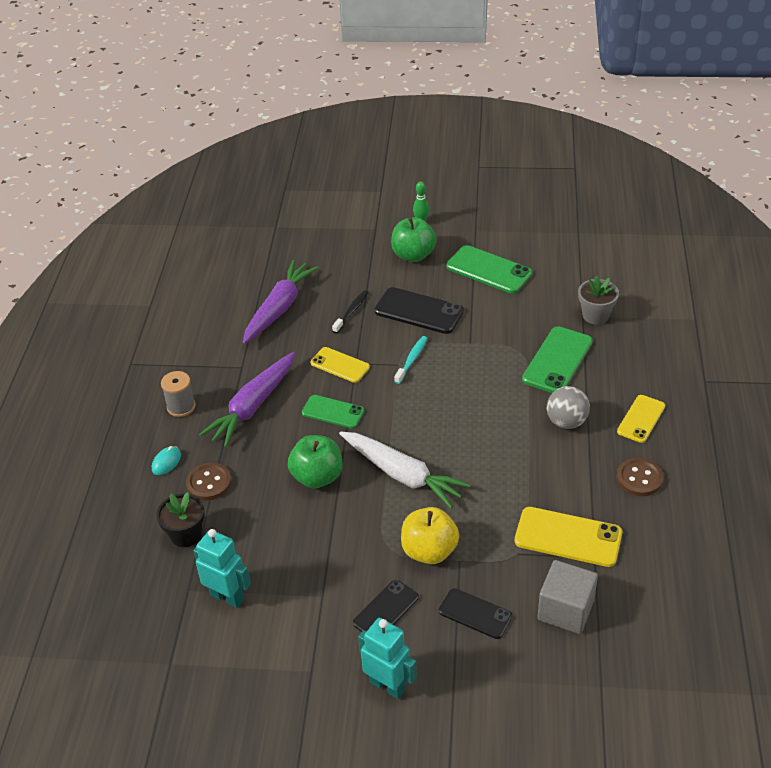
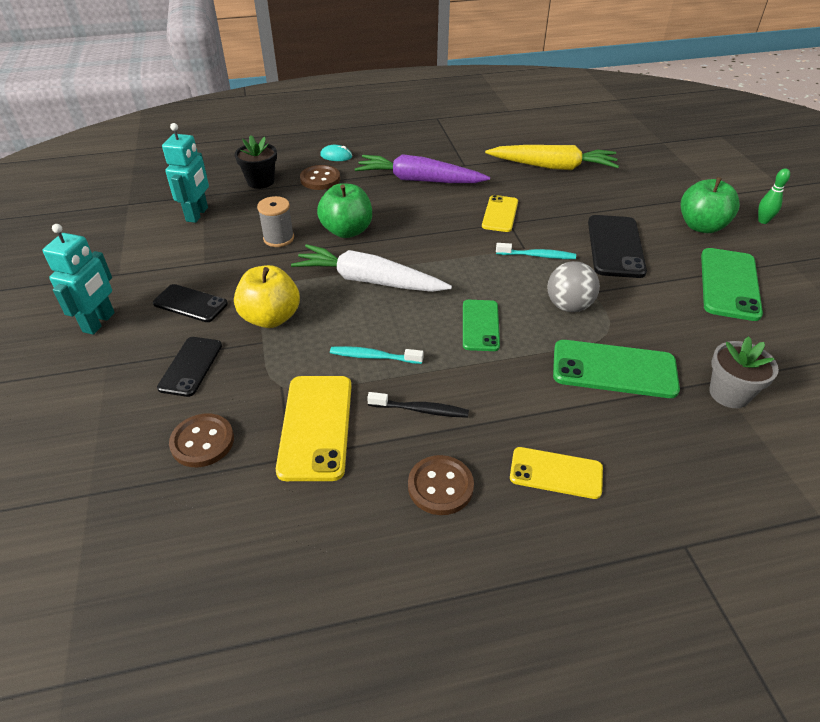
camera: 70 degrees right, 0 degrees up
(181, 406) = (401, 148): grey spool -> grey spool (278, 238)
(279, 308) = (553, 167): purple carrot -> yellow carrot
(333, 412) = (434, 223): green phone -> green phone (480, 325)
(351, 311) = (580, 206): black toothbrush -> black toothbrush (421, 410)
(402, 475) = (369, 281): white carrot -> white carrot turned 90 degrees clockwise
(502, 490) = (373, 357): none -> turquoise toothbrush
(565, 610) = (202, 442): grey cube -> brown button
(566, 422) = (509, 395): grey ball -> grey ball (569, 306)

